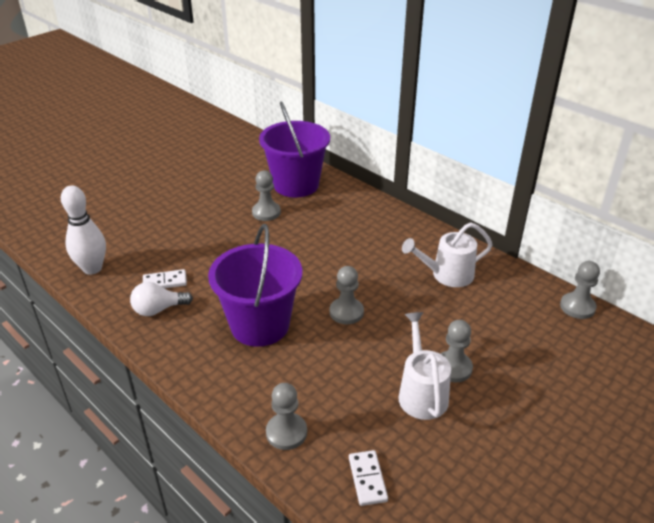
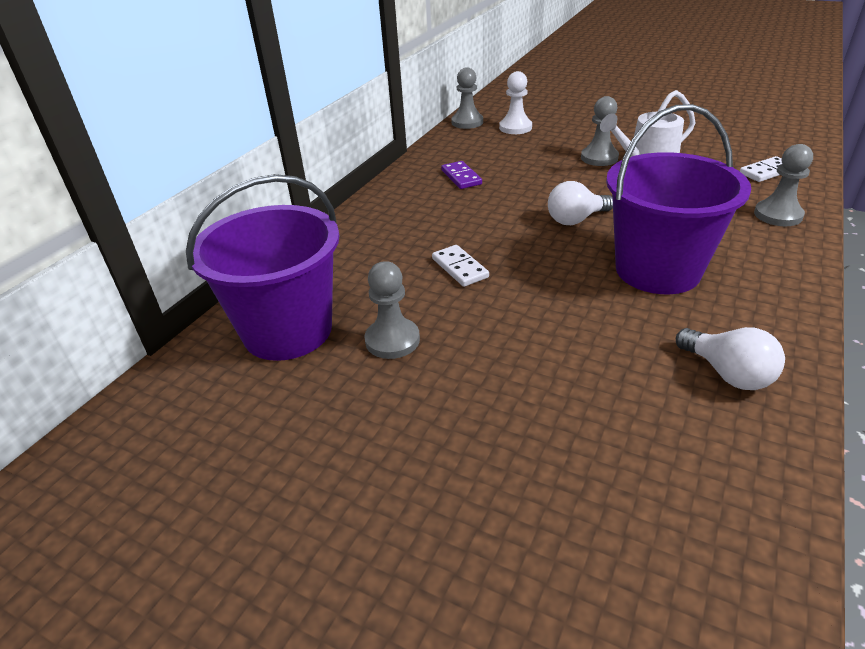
camera: 105 degrees left, 0 degrees up
(92, 268) = (727, 532): white bowling pin -> none
(165, 282) = (662, 394): white domino -> white domino (459, 268)
(346, 312) = (575, 220): grey pawn -> white light bulb
(447, 275) = (461, 177): white watering can -> purple domino
(552, 336) = (515, 128): none -> white pawn

